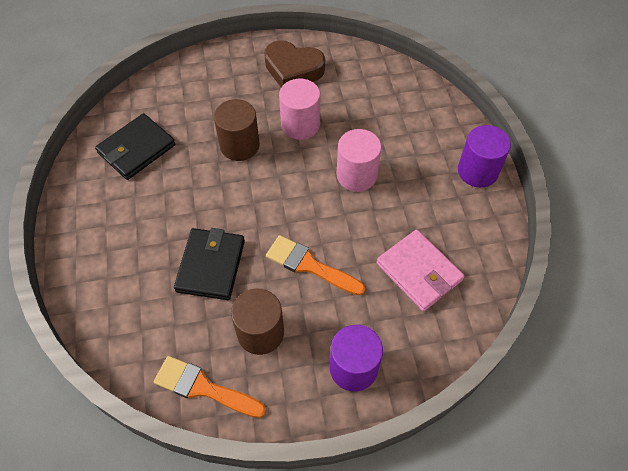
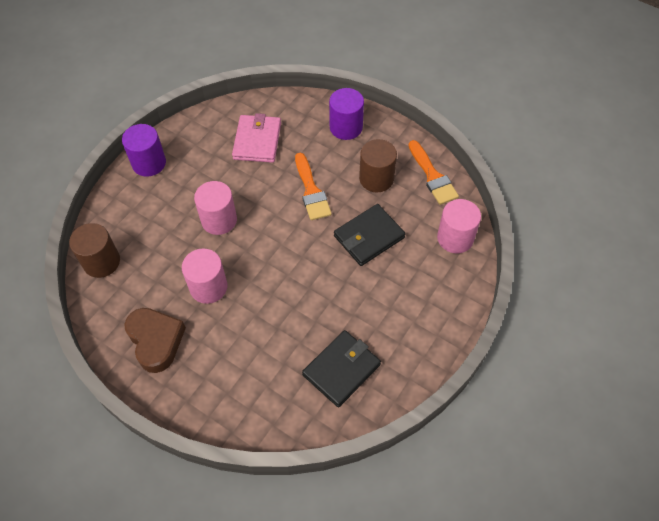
camera: 135 degrees left, 0 degrees up
(124, 333) = (455, 238): none -> pink cylinder
(136, 149) = (341, 369): black wallet -> black wallet turned 45 degrees counterclockwise
(239, 145) = (266, 307): brown cylinder -> brown cylinder (101, 262)

